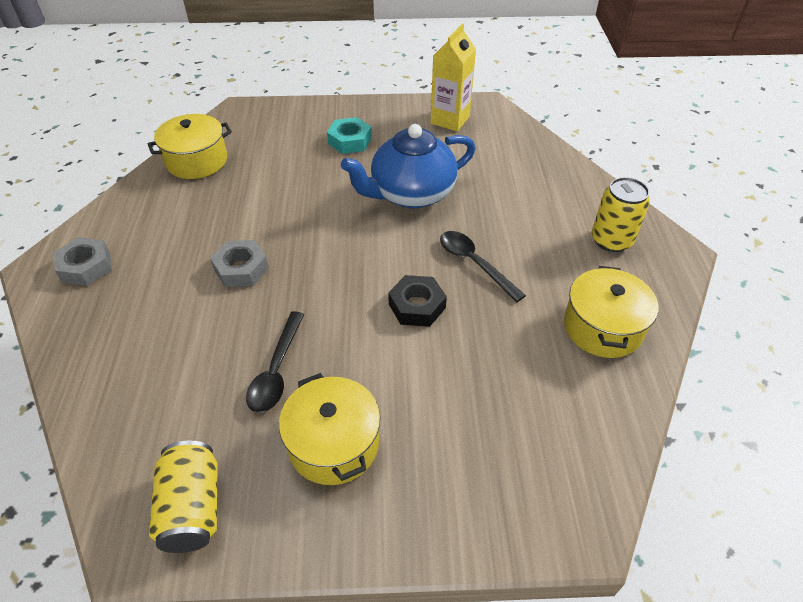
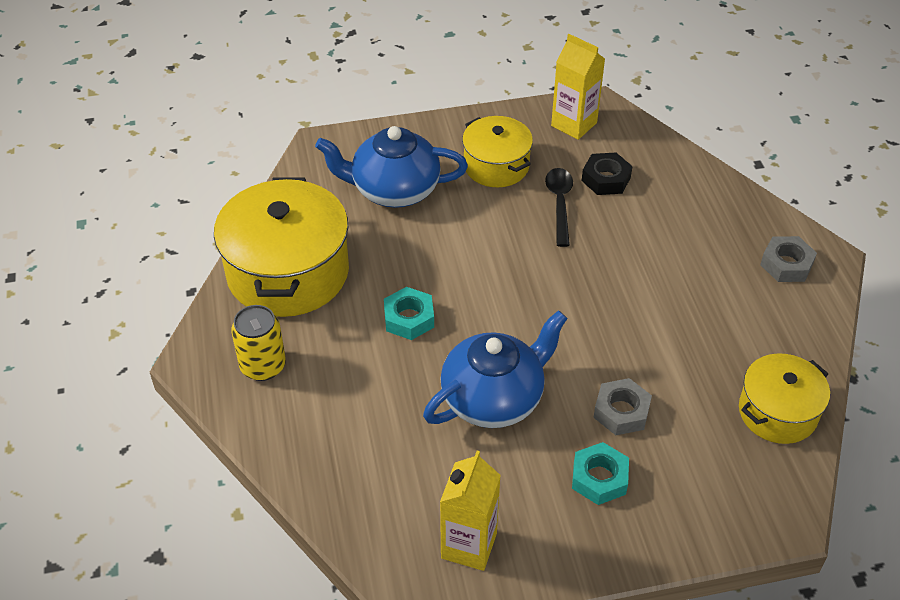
camera: 170 degrees right, 0 degrees up
(193, 508) = (574, 124): yellow can -> yellow carton
(241, 269) = (637, 282): grey nut -> grey nut (621, 412)
(417, 306) = (458, 269): black nut -> black nut (606, 179)
(474, 264) = (409, 318): black spoon -> turquoise nut
(477, 423) = (394, 190): none -> blue teapot
(602, 327) = (288, 272): yellow pot -> yellow pot, size x1.71

